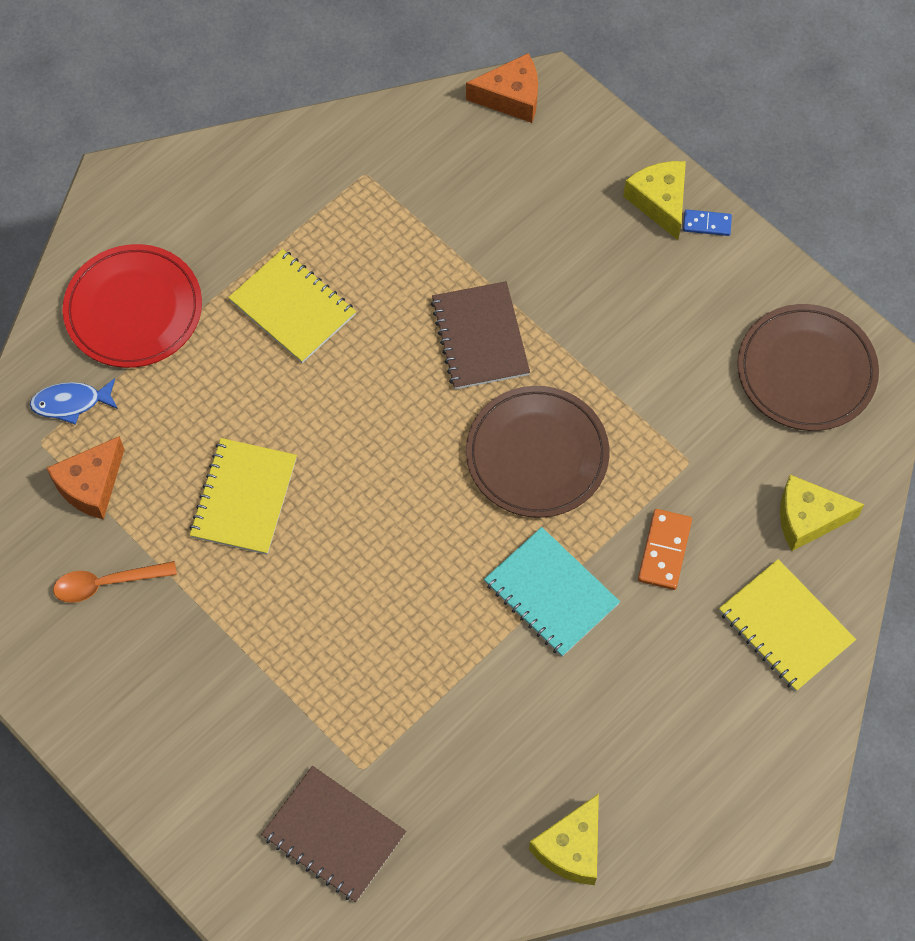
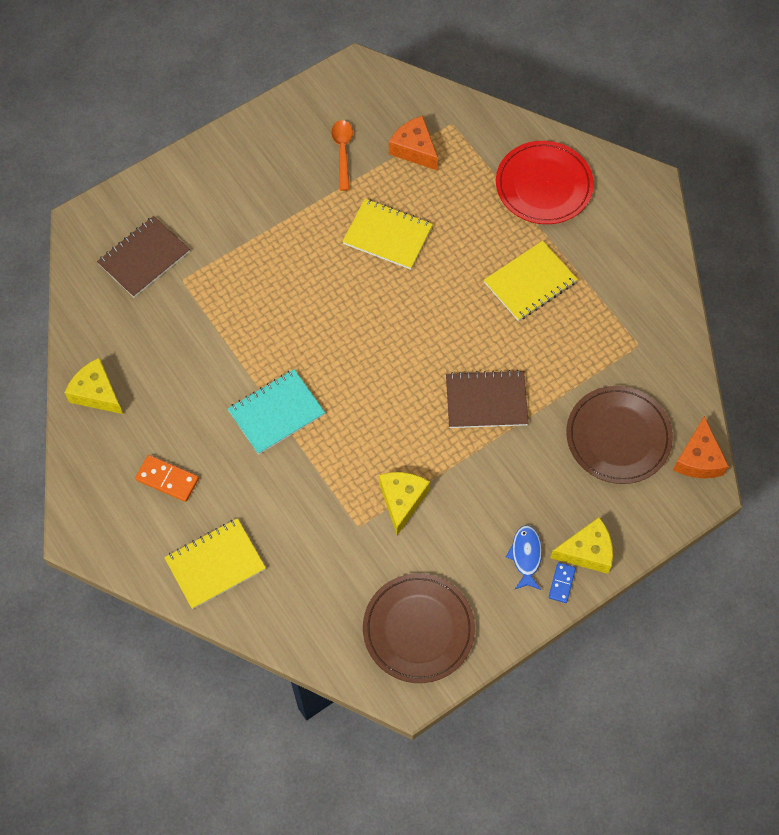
camera: 100 degrees right, 0 degrees up
(71, 403) = (477, 143): blue fish -> blue fish (525, 556)
(537, 454) = (384, 422): brown plate -> brown plate (618, 437)
(664, 551) = (291, 494): orange domino -> orange domino (167, 479)
(808, 518) = (295, 600): yellow cheese -> yellow cheese (402, 500)

